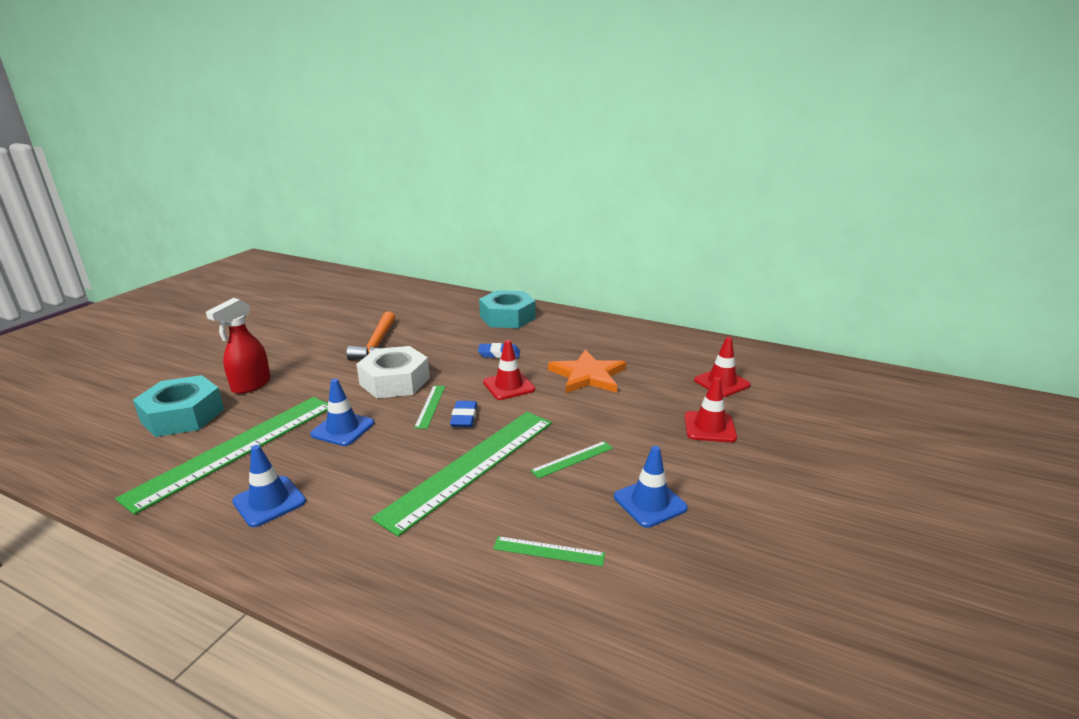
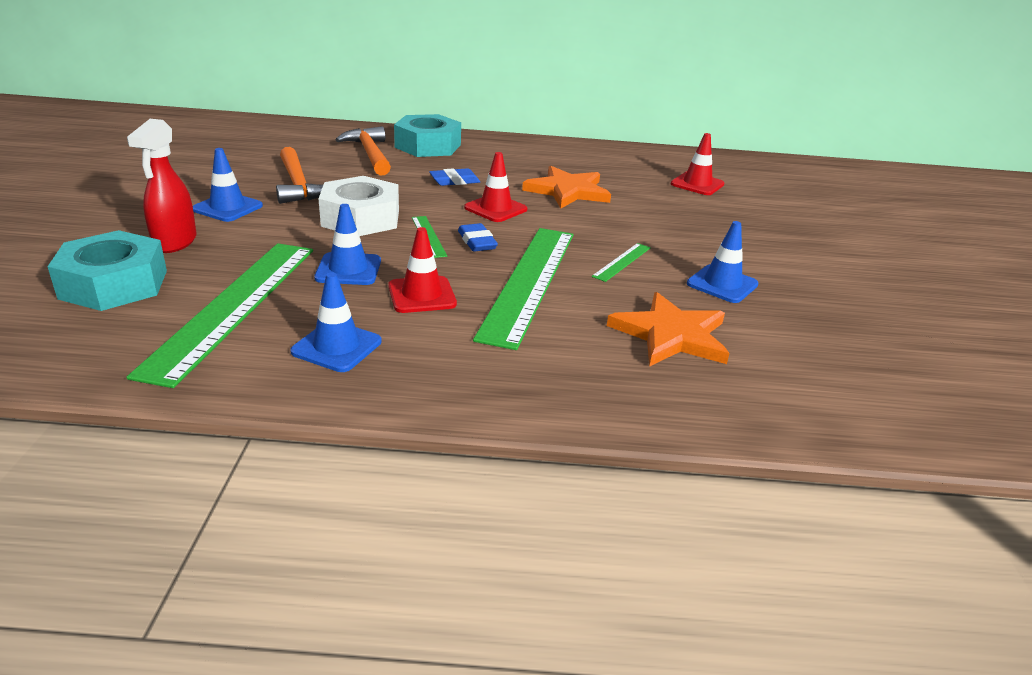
camera: 25 degrees left, 5 degrees up
(312, 359) = (228, 208): none -> blue traffic cone
(455, 321) = (370, 154): none -> orange hammer
(548, 551) = (671, 335): green ruler -> orange star
(709, 427) = (719, 220): red traffic cone -> red traffic cone (422, 295)

